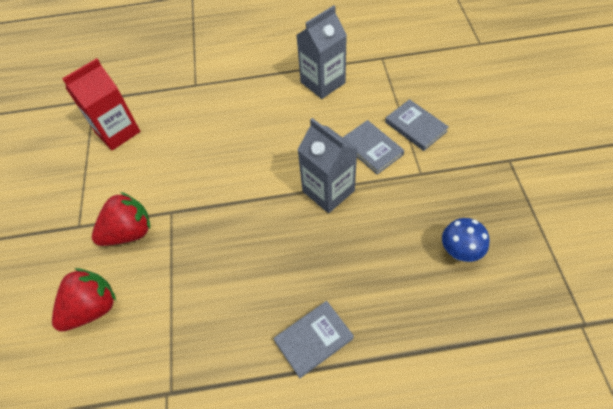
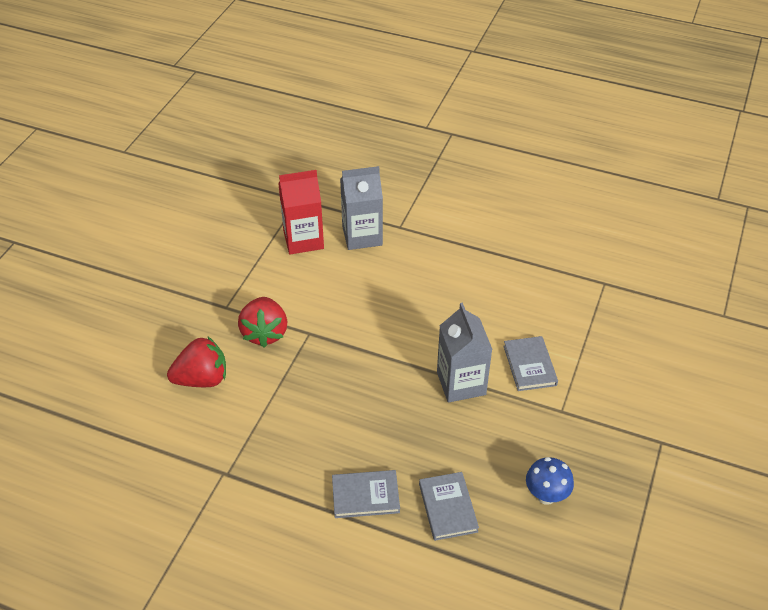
camera: 25 degrees right, 10 degrees down
(129, 232) = (264, 333): red strawberry -> red strawberry turned 90 degrees clockwise
(323, 82) = (525, 280): grey carton -> grey carton (362, 236)
(415, 127) = (588, 366): grey book -> grey book (448, 508)

